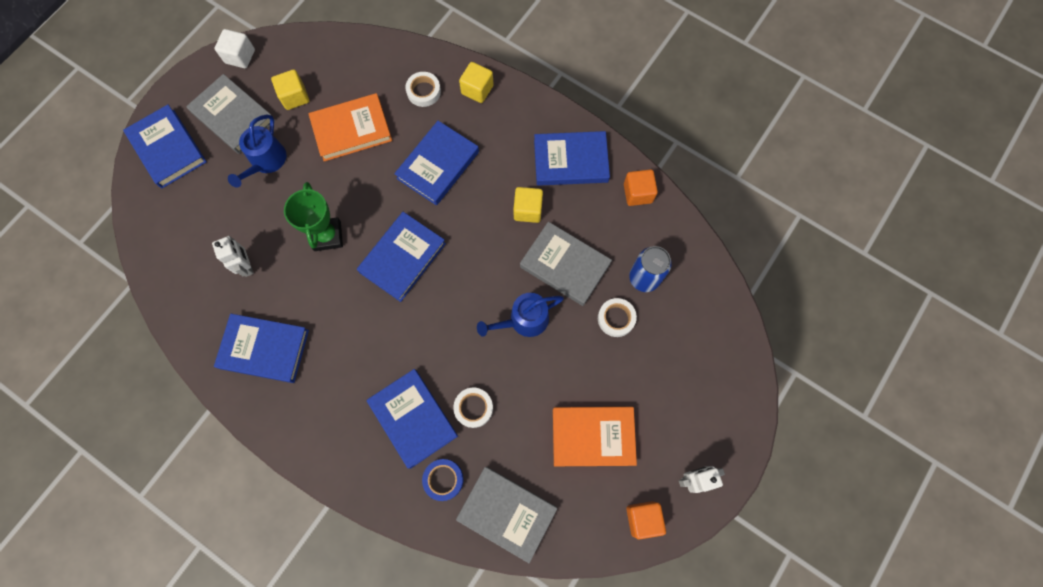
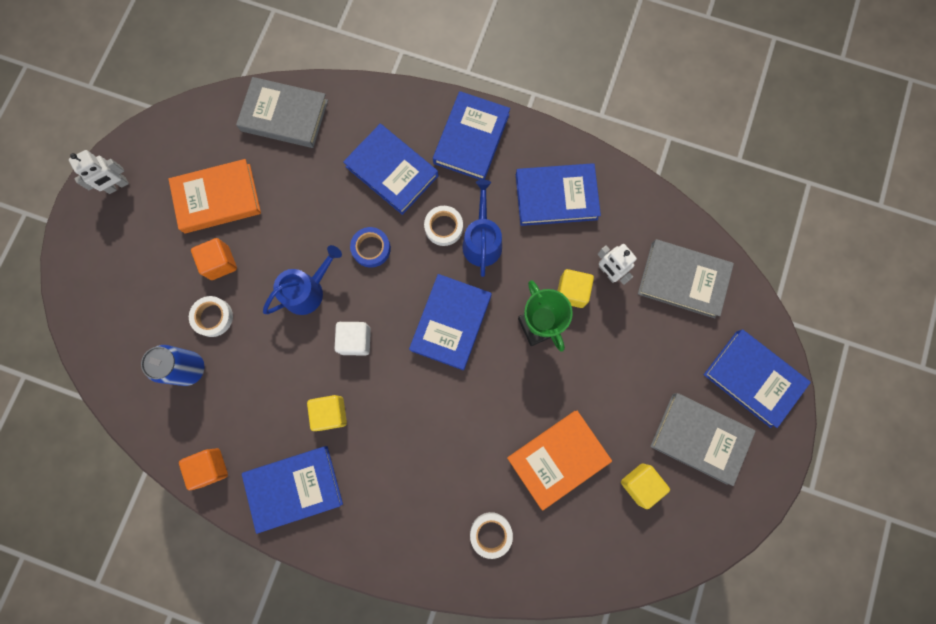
camera: 165 degrees right, 5 degrees up
(240, 56) = (728, 521): white cube -> white cube (355, 340)
(266, 161) = (638, 393): blue watering can -> blue watering can (482, 241)
(438, 165) = (445, 440): blue book -> blue book (471, 139)
(443, 479) = (349, 128): blue tape -> blue tape (371, 248)
(473, 408) = (337, 195): white tape -> white tape (444, 227)
(477, 90) = (427, 554): yellow cube -> yellow cube (571, 292)
(564, 265) = (277, 360): grey book -> grey book (683, 280)
(643, 518) = (160, 141): orange cube -> orange cube (220, 263)

